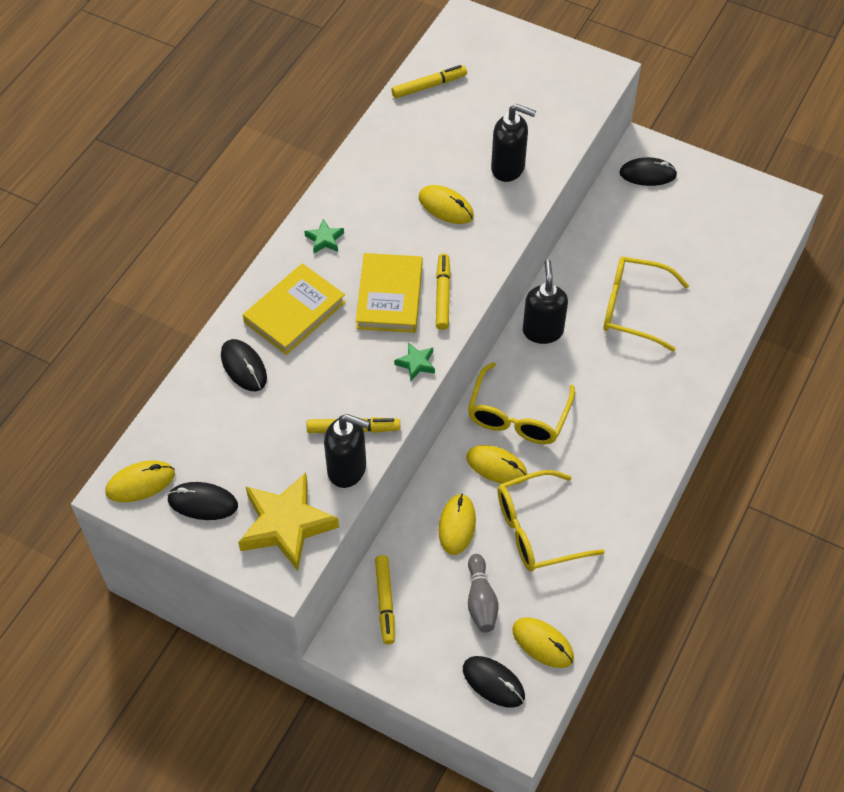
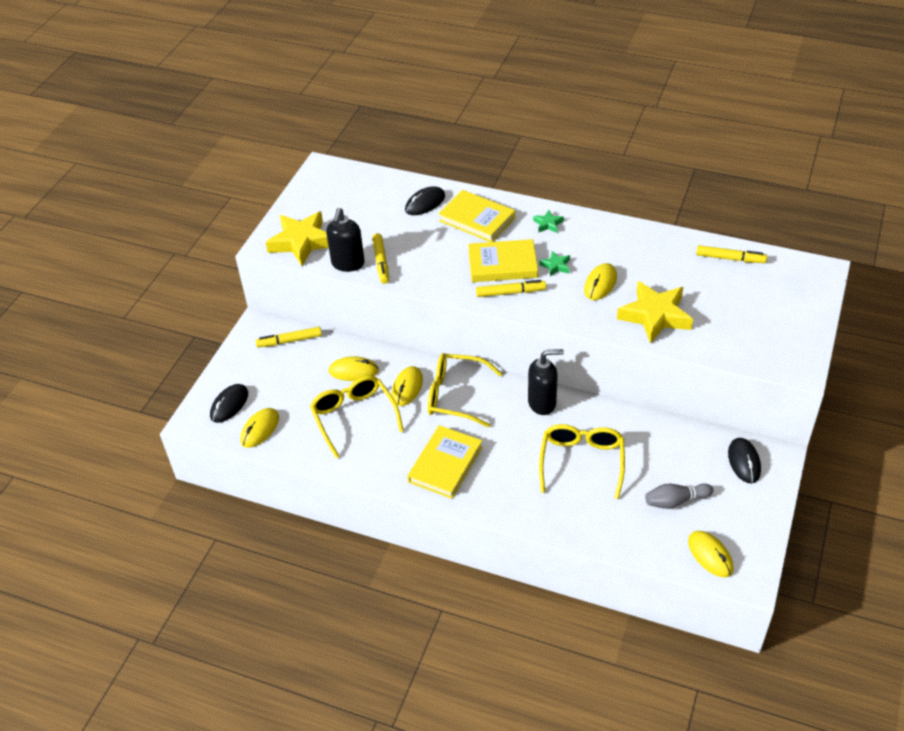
camera: 85 degrees right, 10 degrees down
(140, 483) = (328, 175): yellow mouse -> yellow mouse (710, 555)
(203, 503) = (316, 203): black mouse -> none
(416, 363) = (443, 286): green star -> green star (556, 266)
(429, 86) = (730, 258): yellow marker -> yellow marker turned 45 degrees counterclockwise
(481, 600) = (293, 391): grey bowling pin -> grey bowling pin (675, 501)
(508, 168) = (655, 316): black soap dispenser -> yellow star
(624, 438) = (445, 464): none -> yellow book

